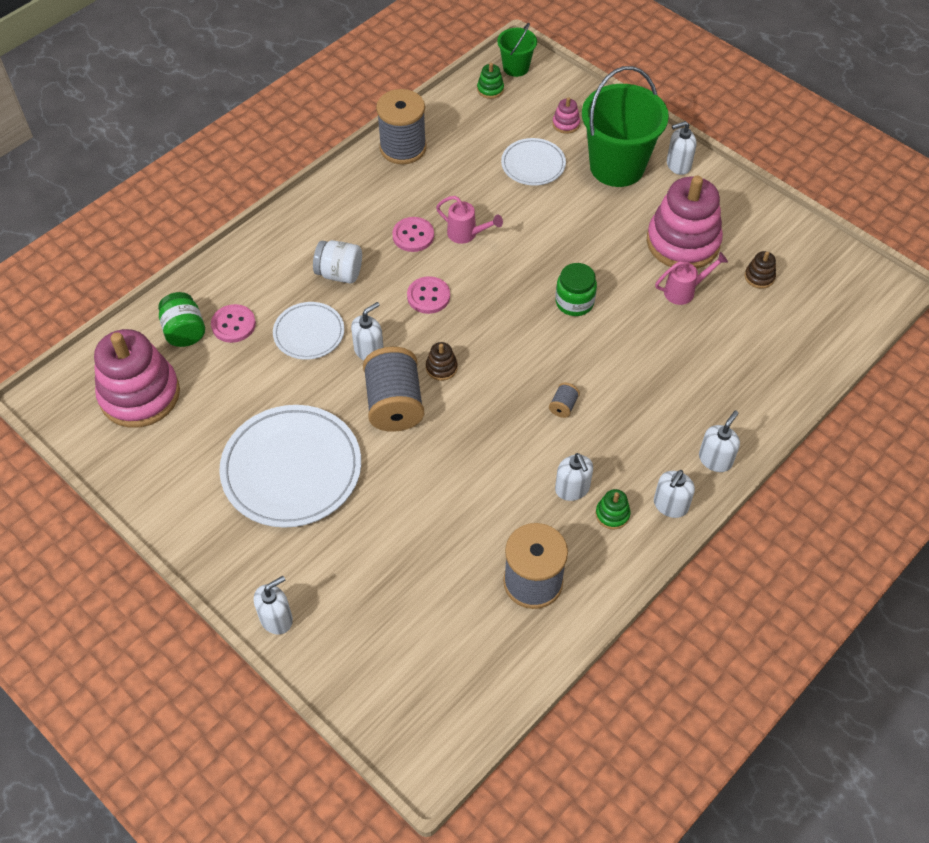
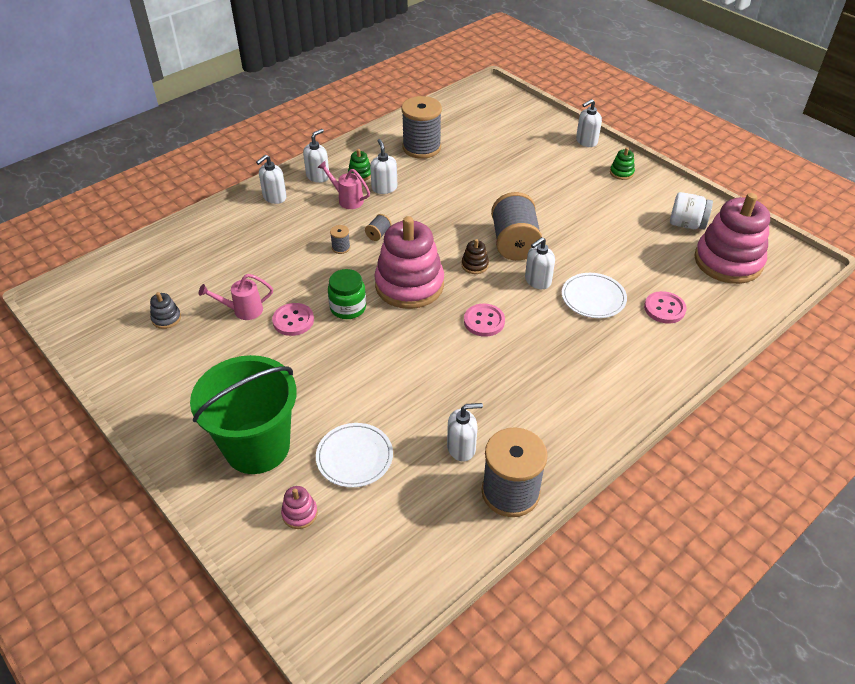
camera: 175 degrees left, 10 degrees down
(184, 332) = (708, 306): green jar -> none
(291, 469) = (590, 209): white plate -> none
(339, 273) = (571, 347): white jar -> white jar (686, 224)
(413, 236) = (498, 380): pink button -> pink button (293, 320)
(467, 234) = (442, 378): pink watering can -> pink watering can (347, 199)
(490, 89) = (388, 581): green stacking toy -> green stacking toy (621, 173)
(516, 67) = (344, 622): green bucket -> none
(604, 381) = (341, 248): none -> grey spool
(678, 165) = (186, 444): white soap dispenser -> white soap dispenser (461, 448)
(683, 242) = (223, 355): pink stacking toy -> pink stacking toy (409, 285)
(759, 277) = (166, 318): brown stacking toy -> grey stacking toy

